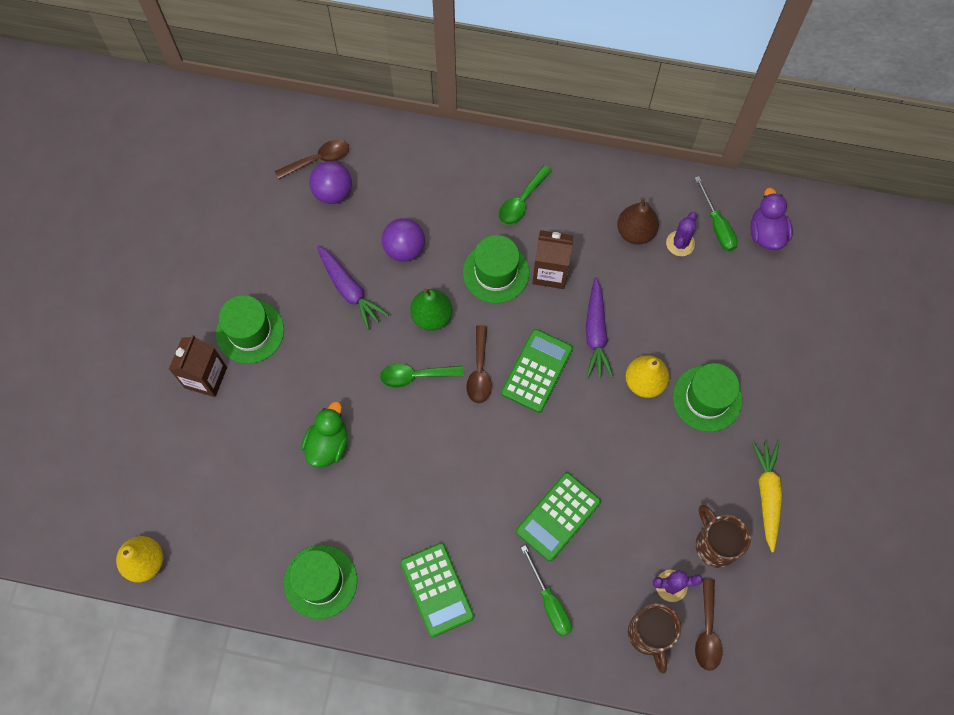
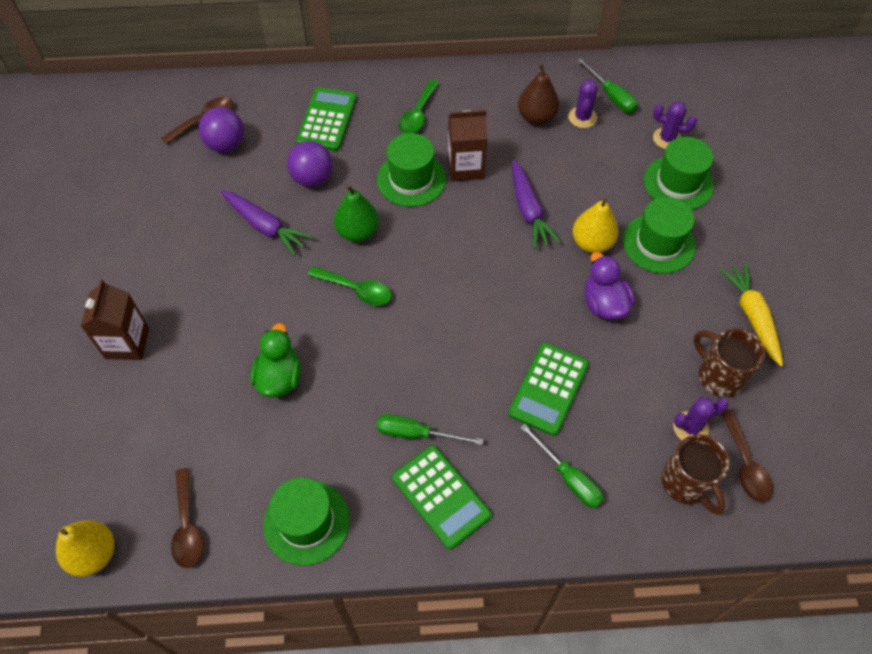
camera: 15 degrees left, 10 degrees down
(250, 331) = (167, 288): green hat -> green hat (678, 183)
(415, 376) = (356, 290): green spoon -> green spoon turned 135 degrees counterclockwise
(432, 528) = (416, 434): none -> green screwdriver
(479, 371) = (422, 270): brown spoon -> brown spoon (187, 526)
(537, 371) = (480, 257): green calculator -> green calculator (327, 120)
(755, 287) = (667, 139): none -> purple cactus
(766, 233) = (659, 93): purple duck -> purple duck (604, 304)

